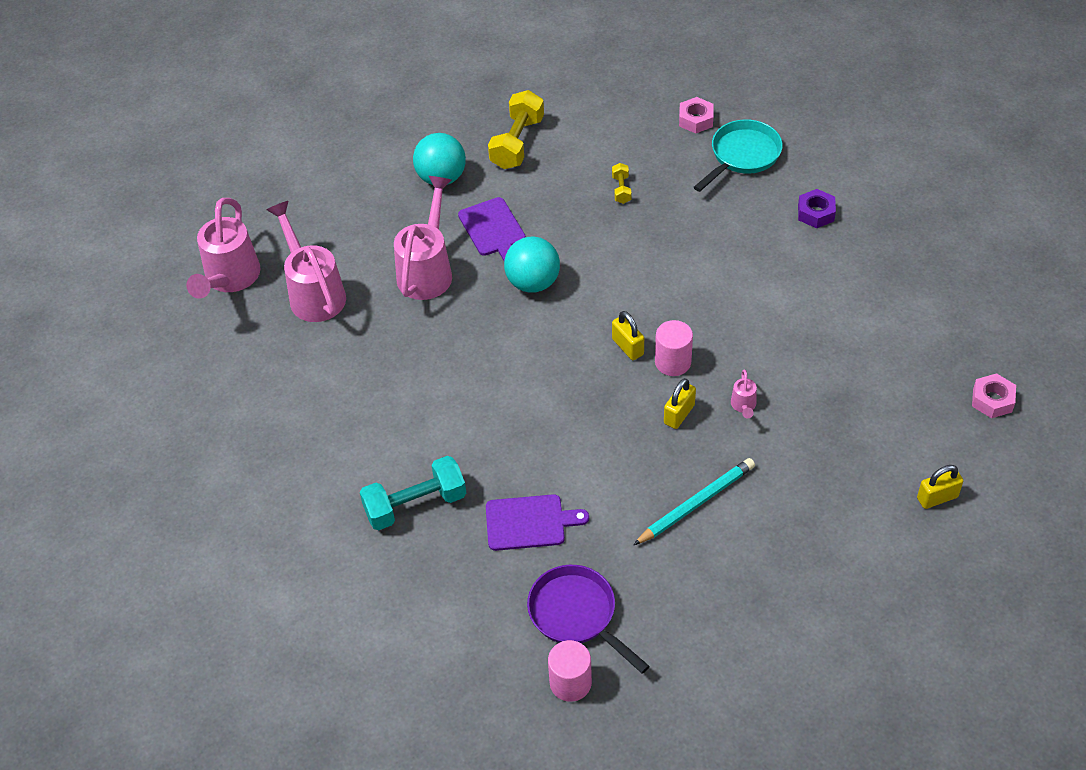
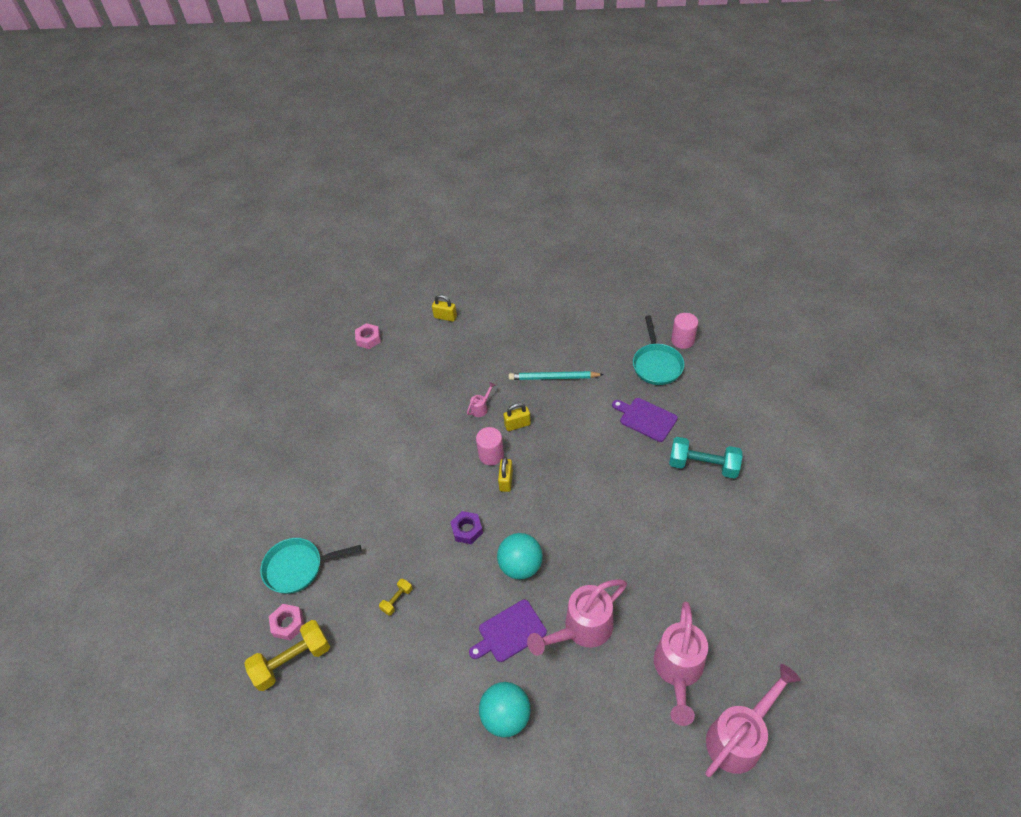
camera: 140 degrees left, 0 degrees up
(493, 229) = (509, 632): purple cutting board -> purple cutting board turned 135 degrees counterclockwise
(517, 143) = (422, 707): yellow dumbbell -> yellow dumbbell (292, 660)
(576, 614) = (656, 364): purple pan -> turquoise pan
(816, 213) = (312, 492): purple nut -> purple nut (467, 530)

